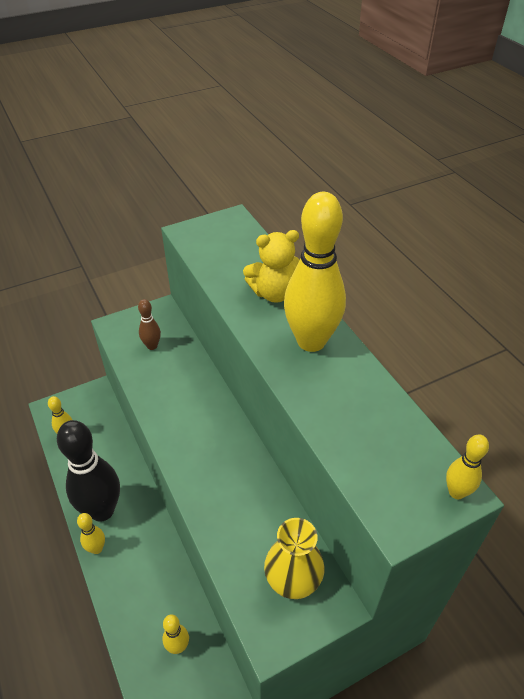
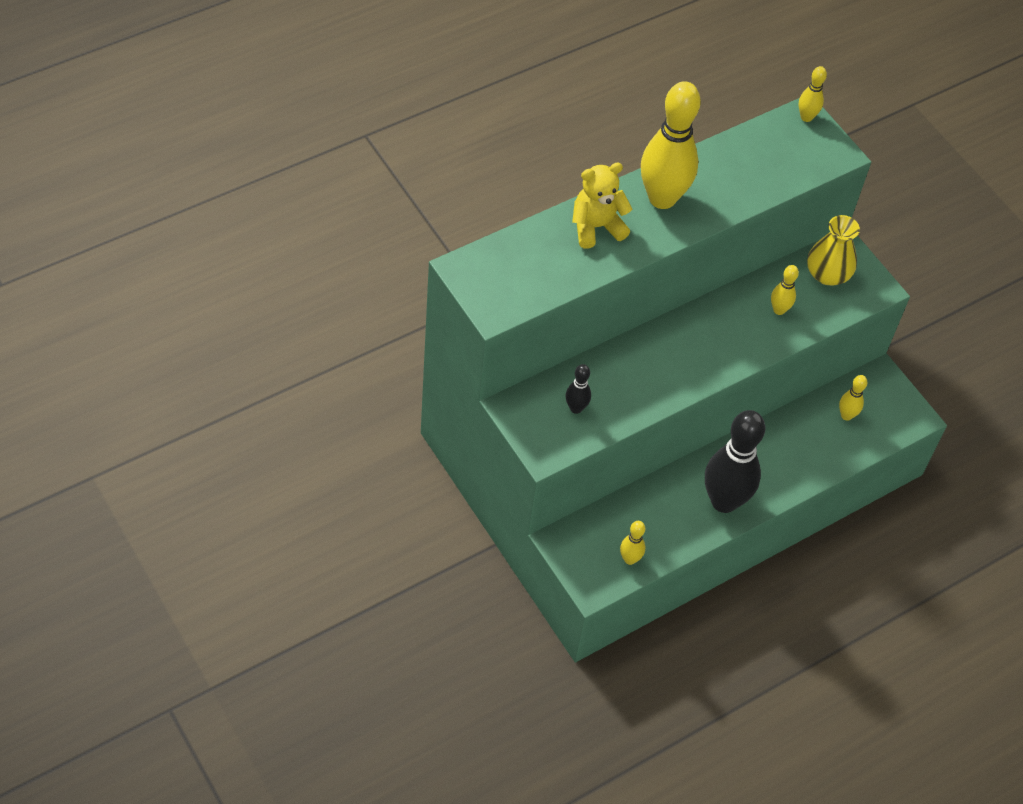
camera: 100 degrees left, 10 degrees up
(97, 548) = (767, 498): yellow bowling pin -> yellow bowling pin (779, 310)
(152, 346) = (576, 408): brown bowling pin -> black bowling pin
(274, 293) = (596, 227): yellow teddy bear -> yellow teddy bear turned 90 degrees counterclockwise

